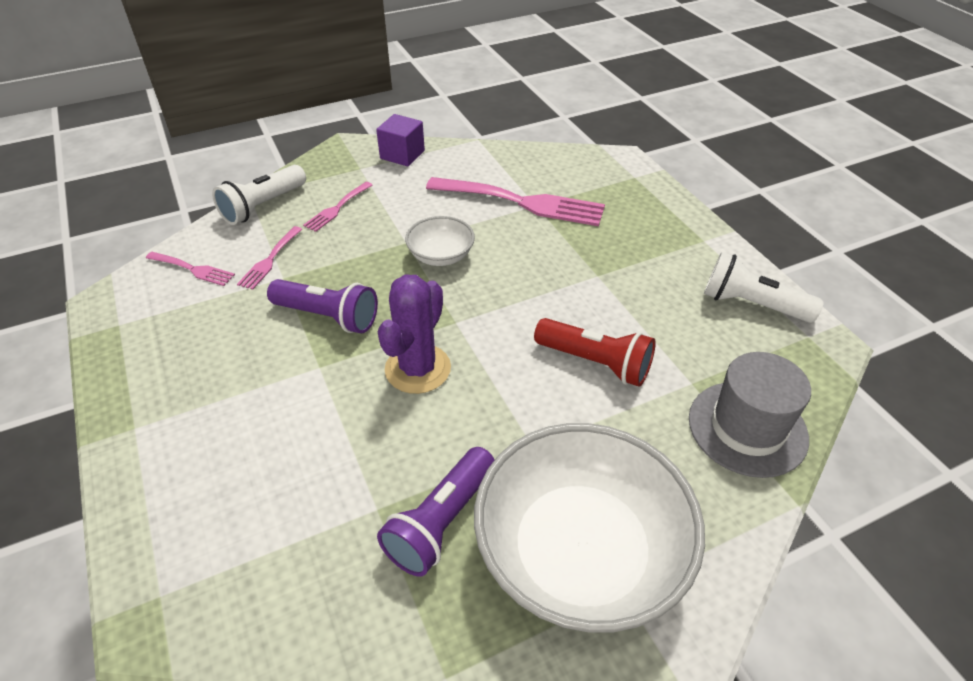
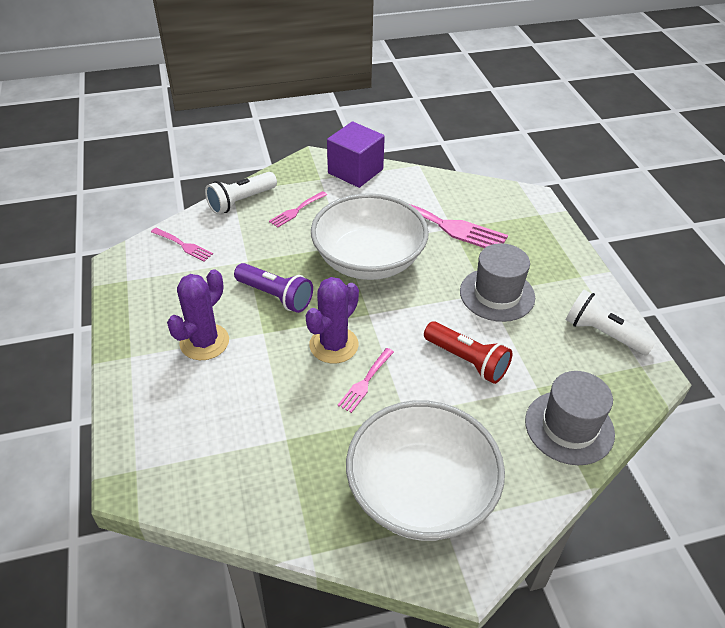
camera: 10 degrees right, 0 degrees up
(239, 391) = (204, 342): none -> purple cactus
(270, 260) = (240, 246): pink fork -> pink fork (365, 382)
(402, 154) = (355, 171): purple cube -> purple cube, size x1.51
(441, 256) = (368, 260): white bowl -> white bowl, size x2.15
(441, 522) = (329, 455): purple flashlight -> none
(610, 275) = (497, 294): none -> grey hat

